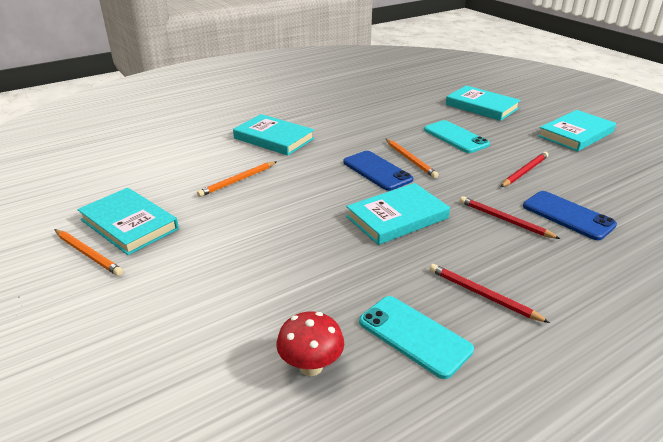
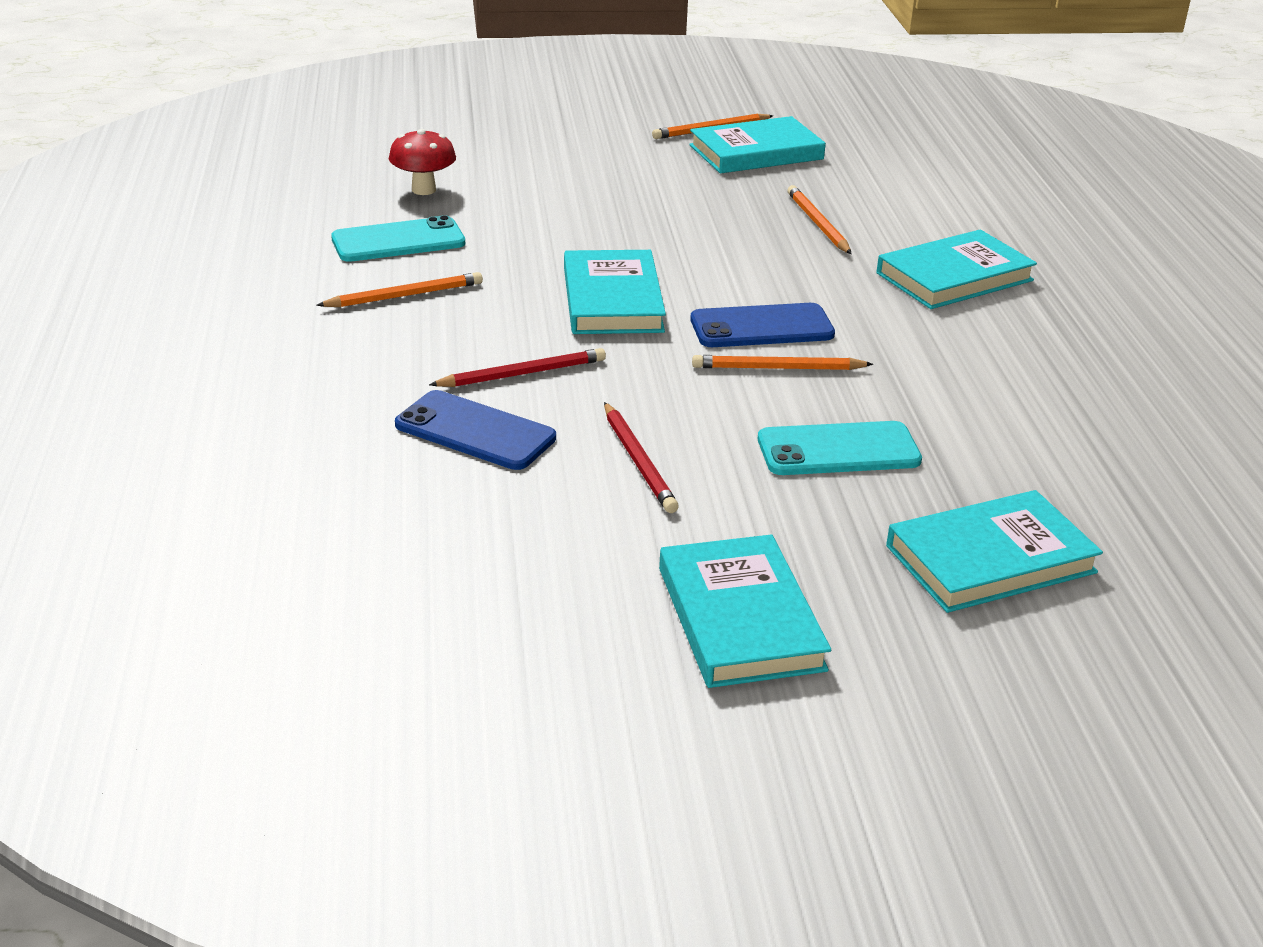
camera: 115 degrees right, 0 degrees up
(483, 295) = (404, 296): red pencil -> orange pencil
(568, 215) = (475, 431): blue phone -> blue phone turned 45 degrees clockwise

